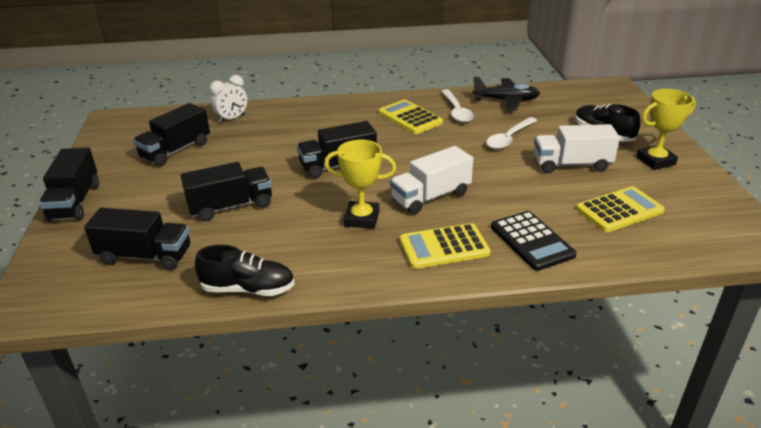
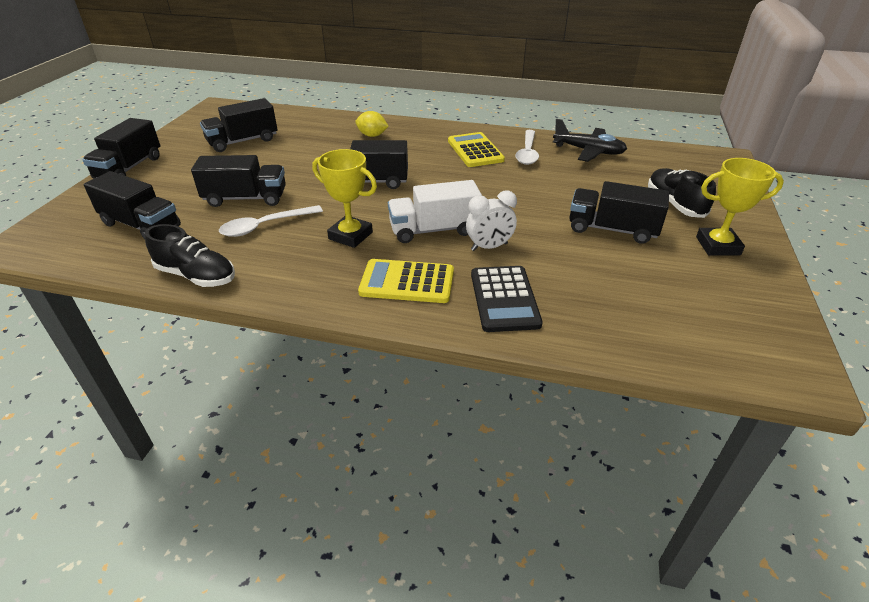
camera: 20 degrees right, 5 degrees up
(232, 119) = (312, 123): white clock -> white clock (489, 247)
(303, 120) = (372, 135): none -> yellow lemon
(509, 138) = (562, 189): white spoon -> white spoon (265, 226)
(571, 164) = (612, 229): white truck -> black truck
(619, 210) = (631, 290): yellow calculator -> none

